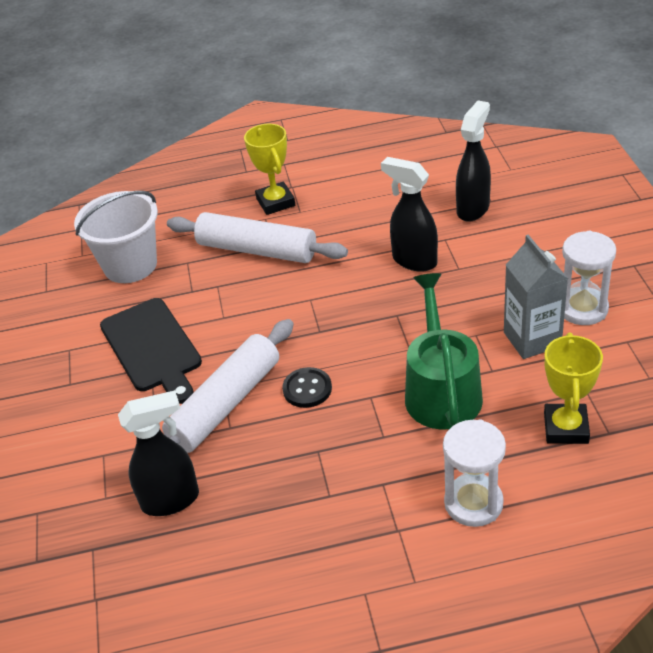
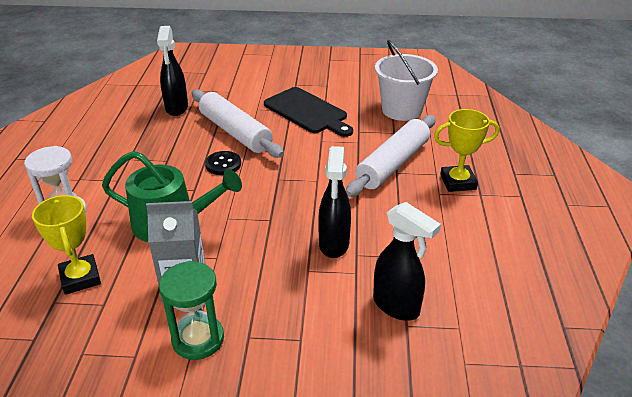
camera: 100 degrees right, 5 degrees down
(152, 348) = (307, 112): black cutting board -> black cutting board turned 120 degrees counterclockwise
(414, 260) = (334, 244): black spray bottle -> black spray bottle turned 135 degrees clockwise
(566, 428) = (80, 278): yellow trophy -> yellow trophy turned 45 degrees clockwise
(582, 309) = (198, 339): white hourglass -> green hourglass

